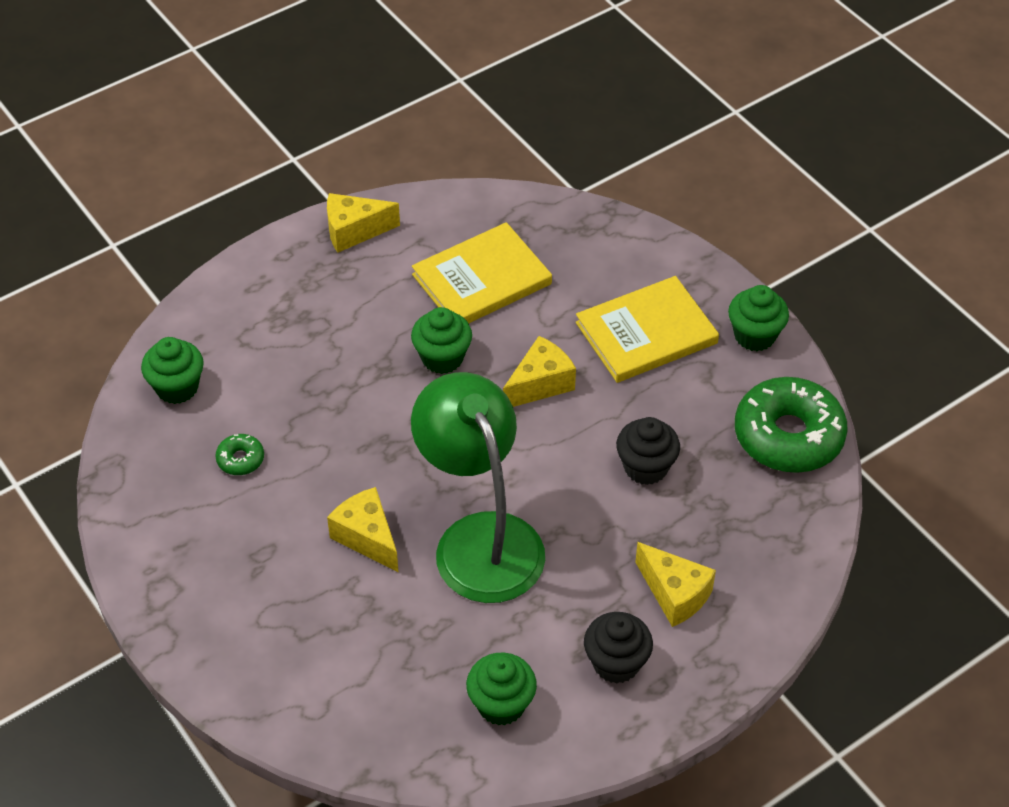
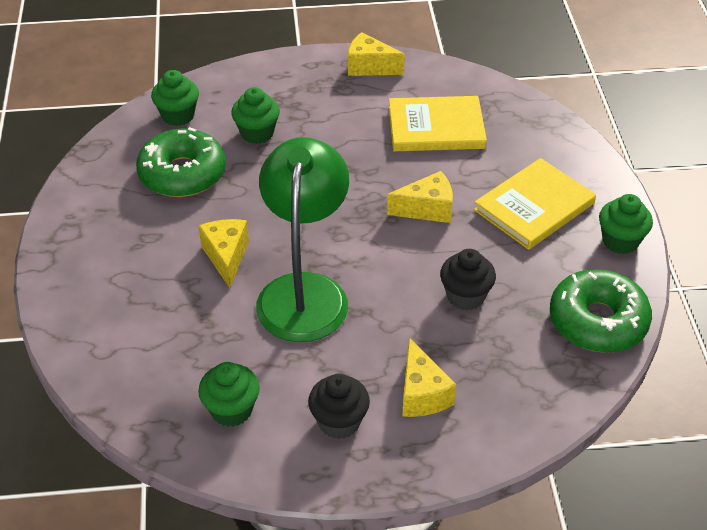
camera: 30 degrees right, 5 degrees down
(240, 459) = (182, 174): green donut -> green donut, size x2.33
(442, 358) = (369, 165): green cupcake -> green cupcake (257, 133)
(646, 333) = (534, 206): yellow book -> yellow book turned 45 degrees counterclockwise

